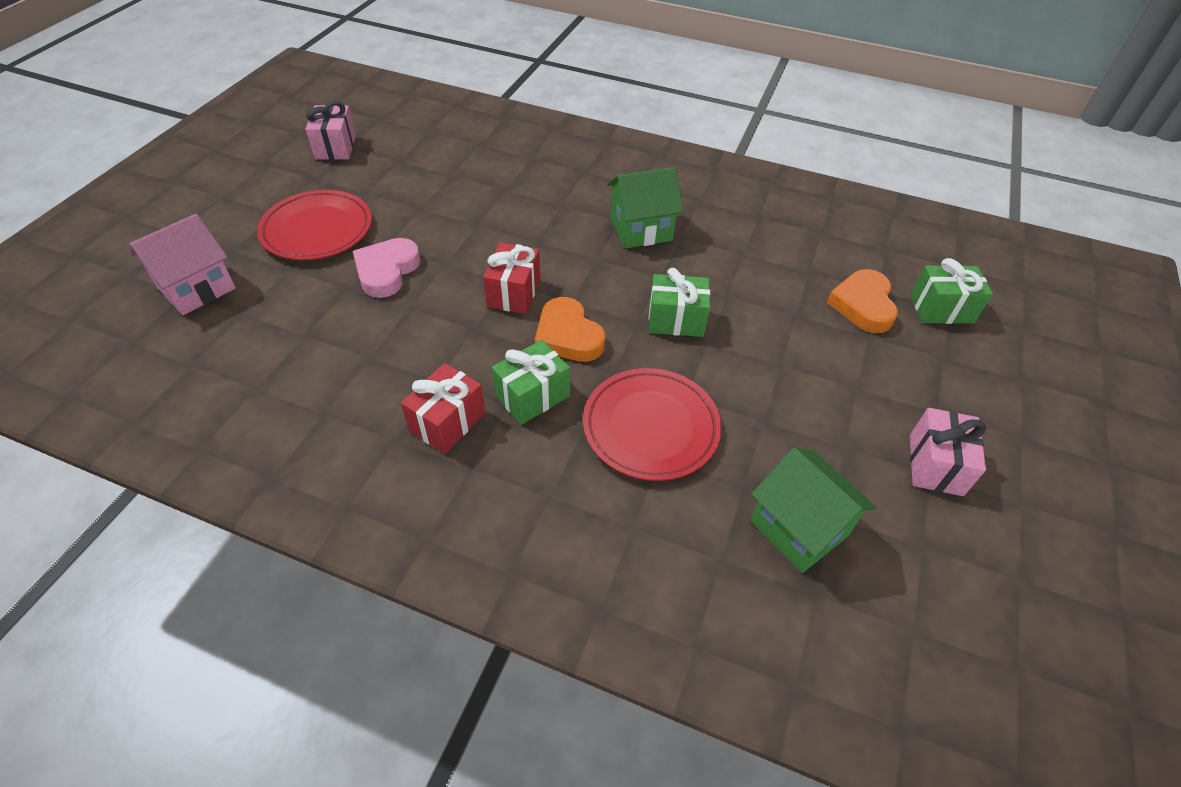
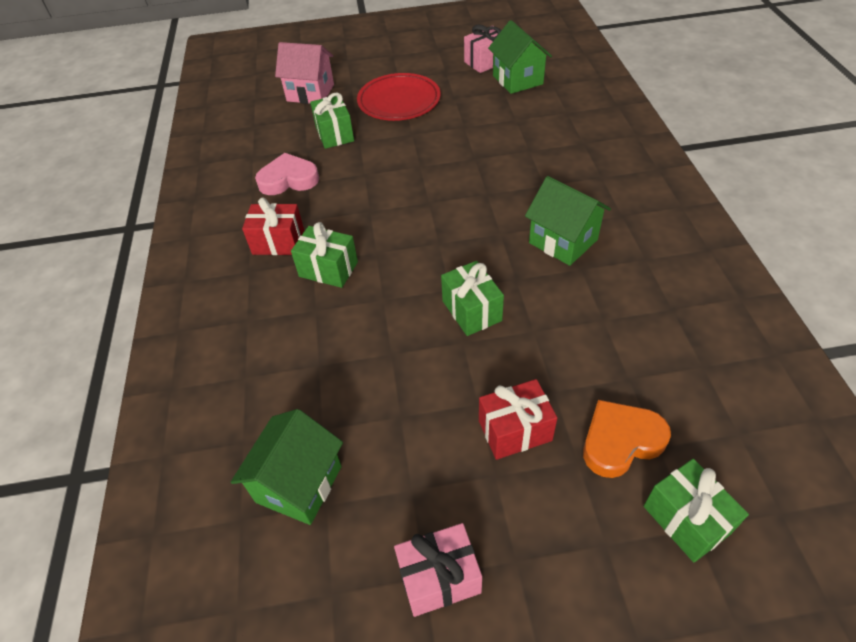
camera: 65 degrees right, 0 degrees up
(309, 301) = (334, 134): none -> green gift
(387, 271) = (388, 147): pink heart -> pink heart (288, 179)
(393, 145) = (517, 80): none -> green house
(514, 293) = (421, 211): red gift -> red gift (515, 430)
(568, 336) = (401, 258): orange heart -> none
(651, 427) = (343, 346): red plate -> none

